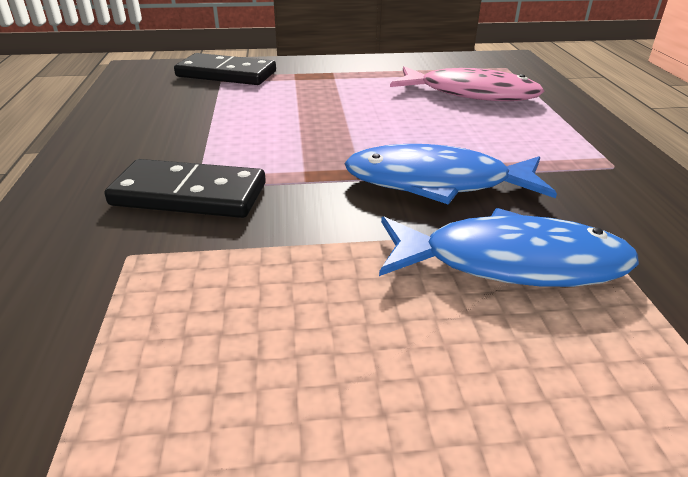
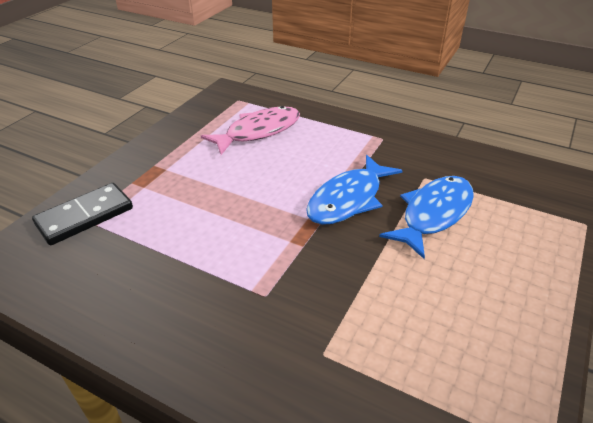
camera: 55 degrees left, 5 degrees up
(189, 195) = (273, 303): black domino -> none

